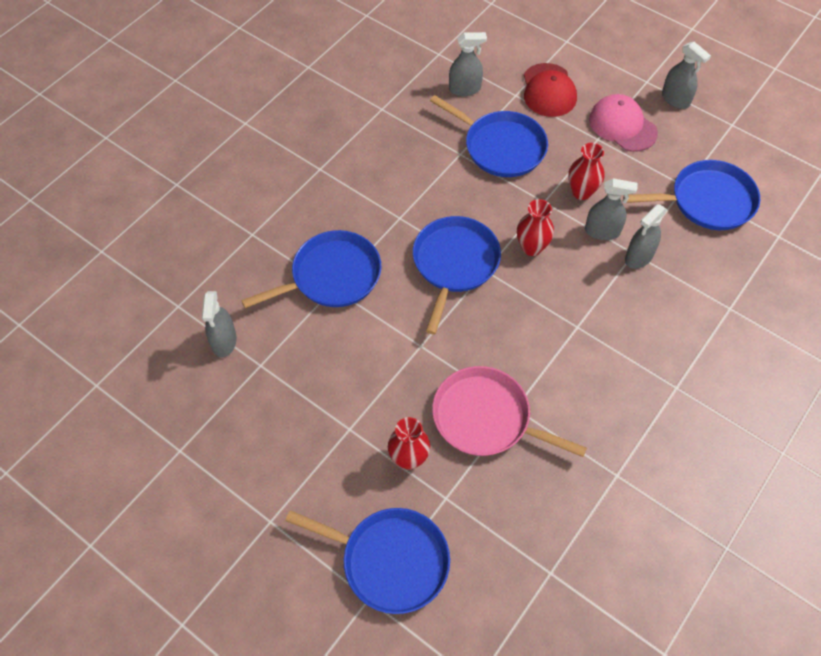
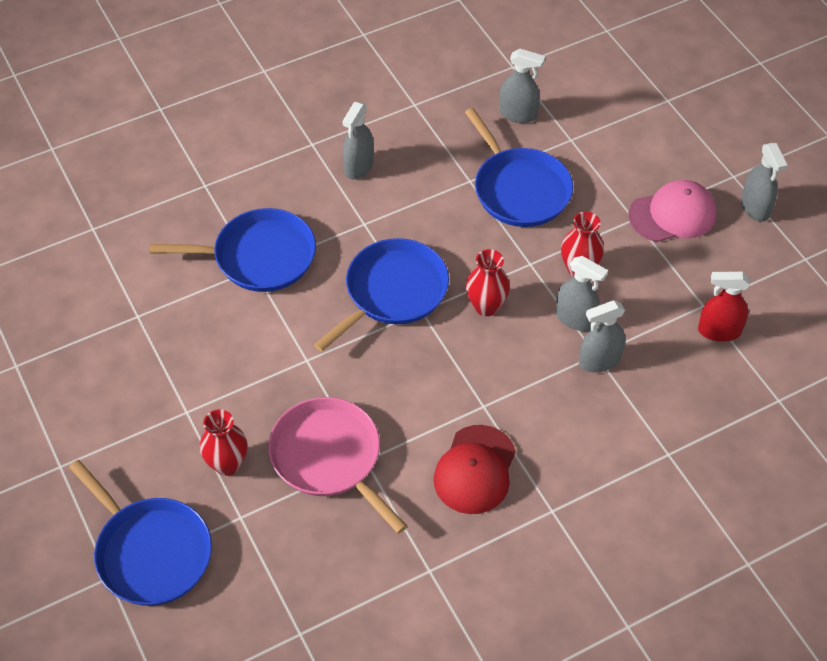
camera: 25 degrees right, 5 degrees down
(224, 341) = (116, 280): grey spray bottle -> grey spray bottle (359, 166)
(548, 90) = (612, 147): red cap -> red cap (475, 470)
(622, 126) = (672, 214): pink cap -> pink cap turned 90 degrees clockwise
(707, 201) = (719, 331): blue pan -> red spray bottle

